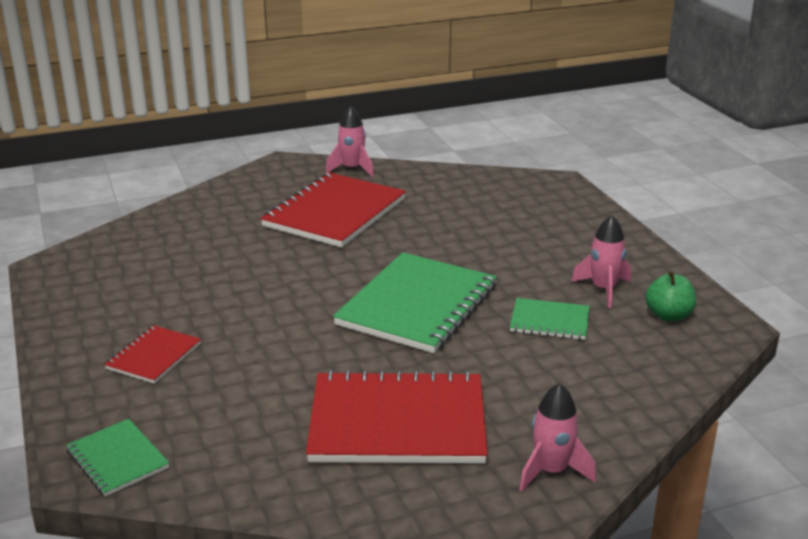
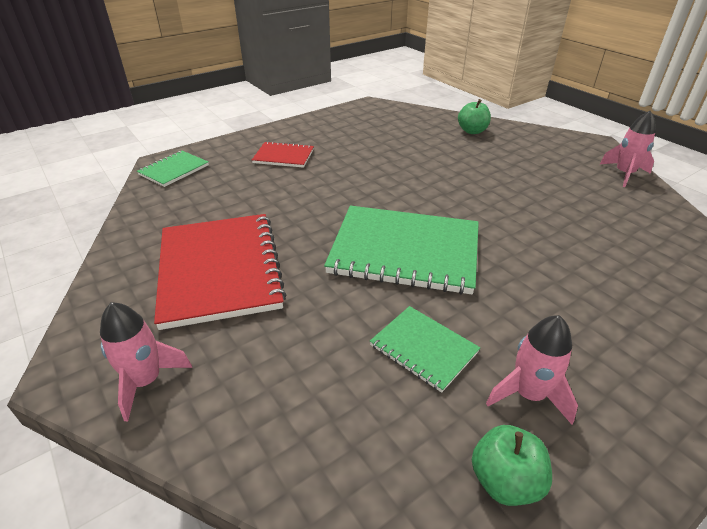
camera: 75 degrees right, 10 degrees up
(198, 216) = (472, 131): none -> green apple
(335, 213) = (533, 181): red notebook -> none
(549, 321) = (423, 349): green notebook -> green notebook turned 45 degrees counterclockwise

